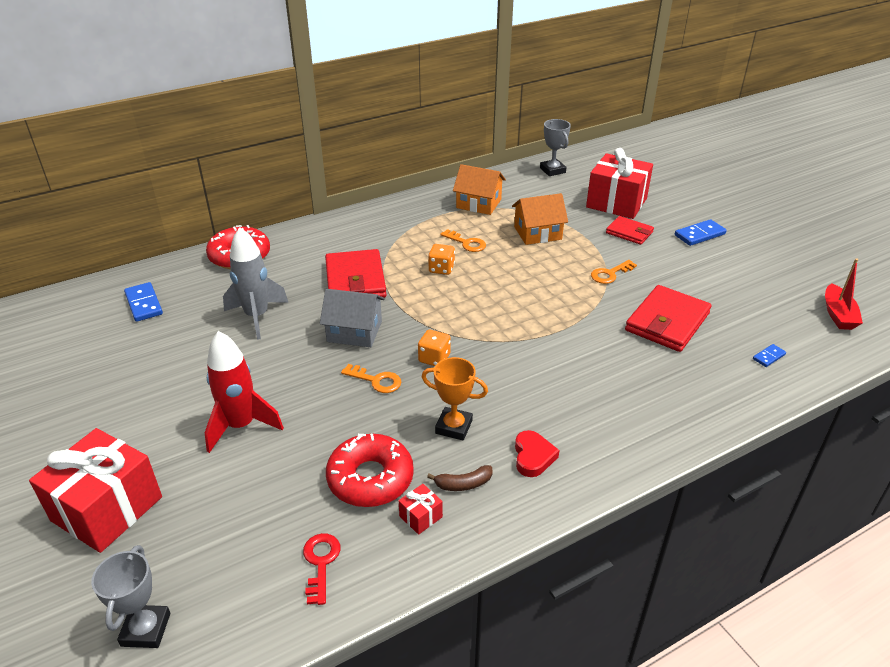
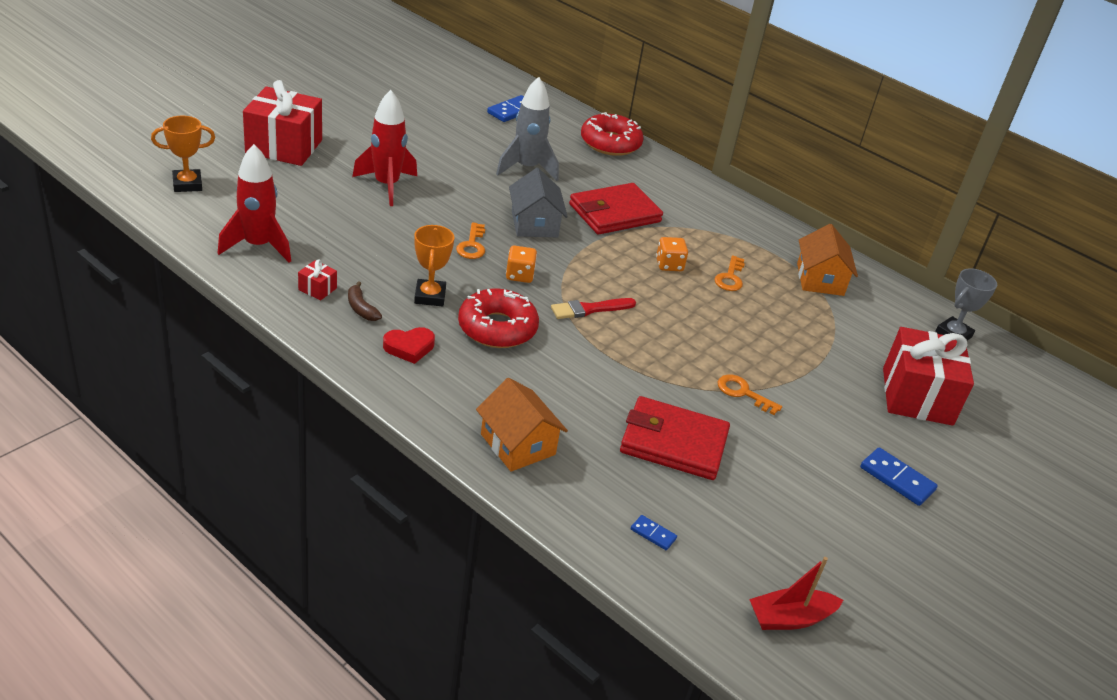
camera: 65 degrees right, 0 degrees up
(146, 629) = (187, 184): grey trophy -> orange trophy
(321, 563) = (258, 246): red key -> red rocket
(370, 478) = (351, 258): red donut -> red donut (497, 328)
(494, 327) = (589, 309): none -> red brush
(537, 233) = (790, 330): orange house -> orange house (518, 444)
(629, 232) = (850, 409): red wallet -> none

